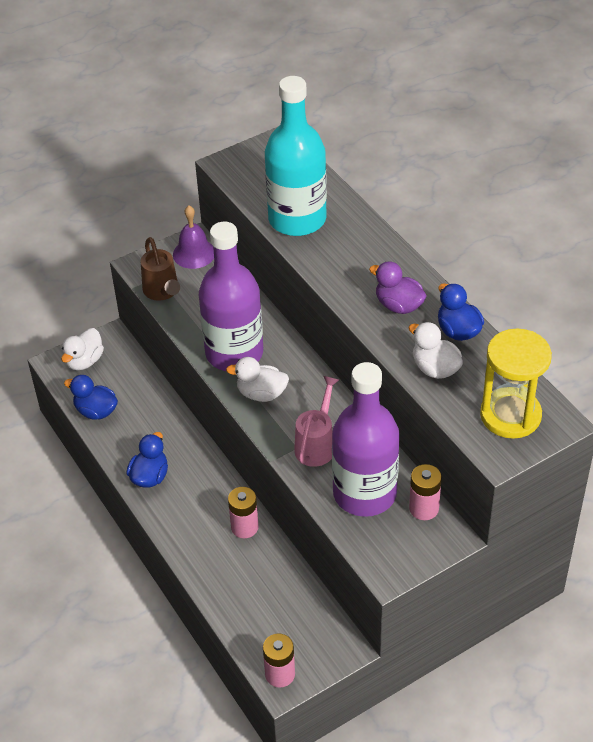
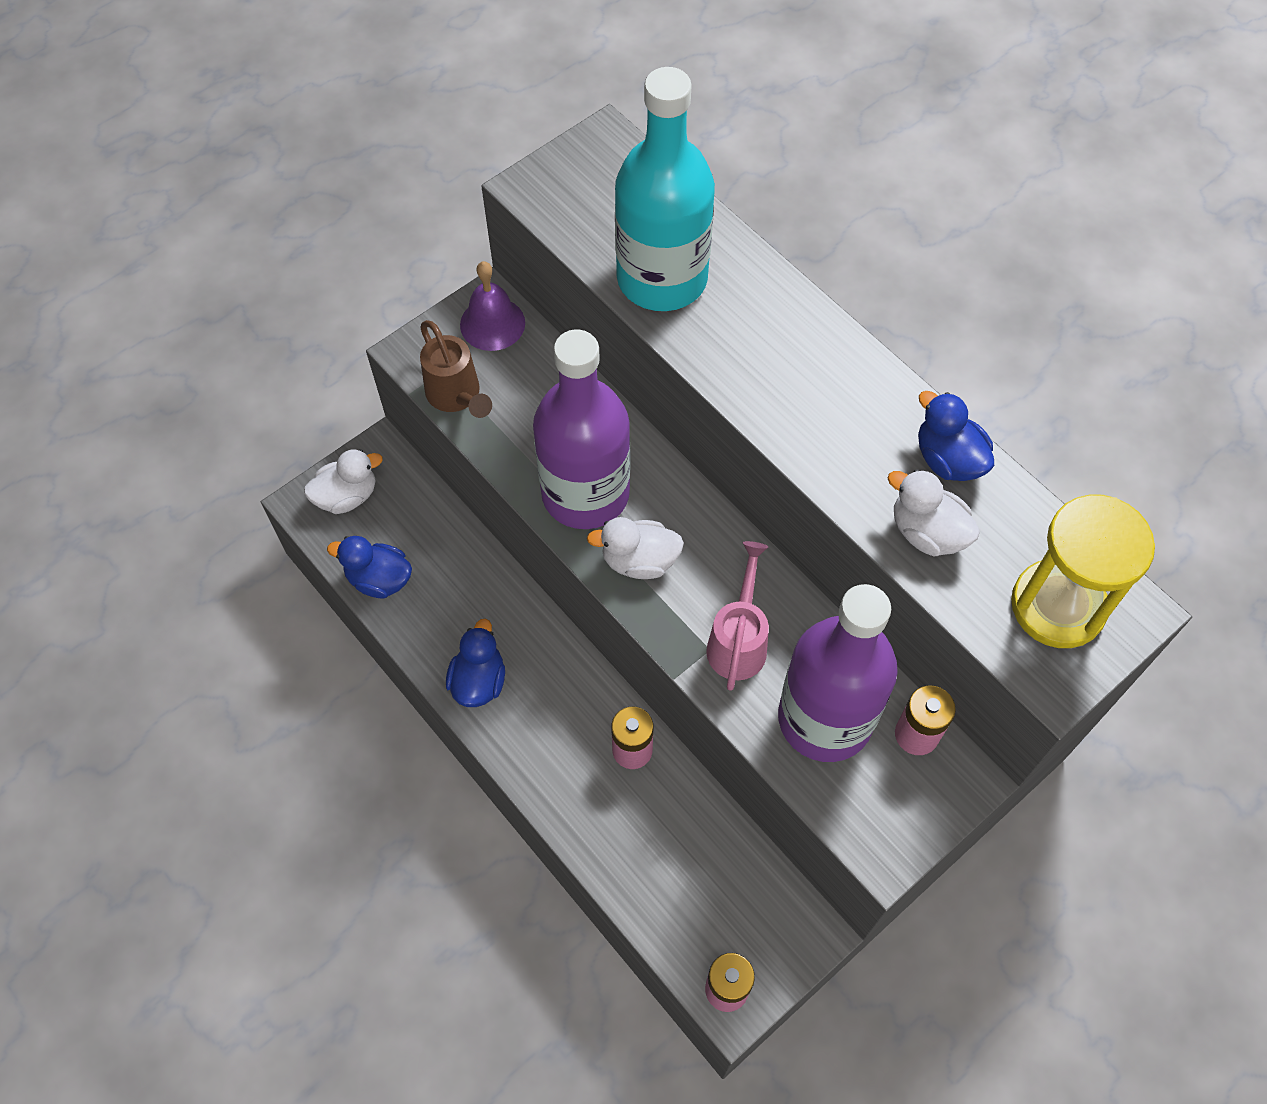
camera: 10 degrees left, 15 degrees up
(84, 361) = (347, 496): white duck -> white duck turned 135 degrees counterclockwise
(398, 305) = (848, 422): purple duck -> none

